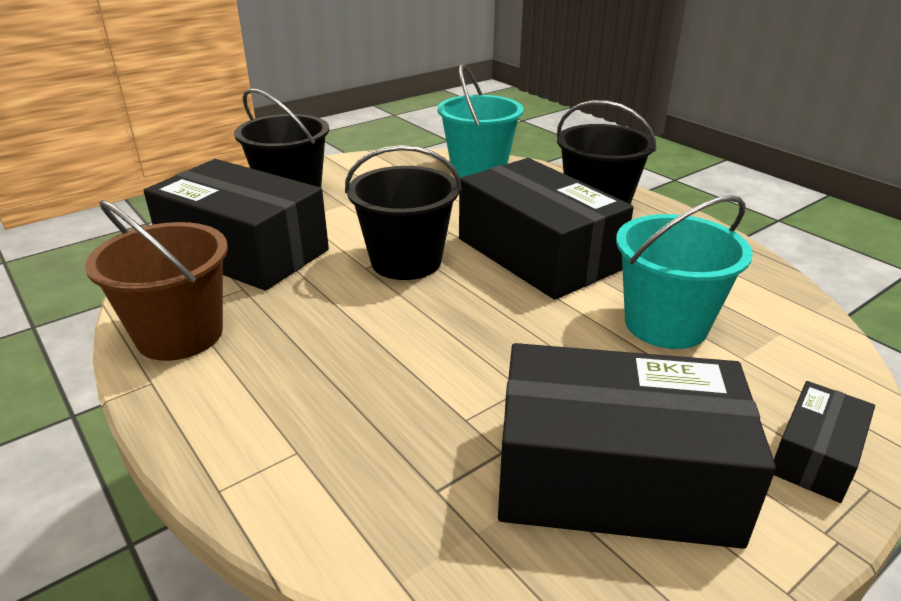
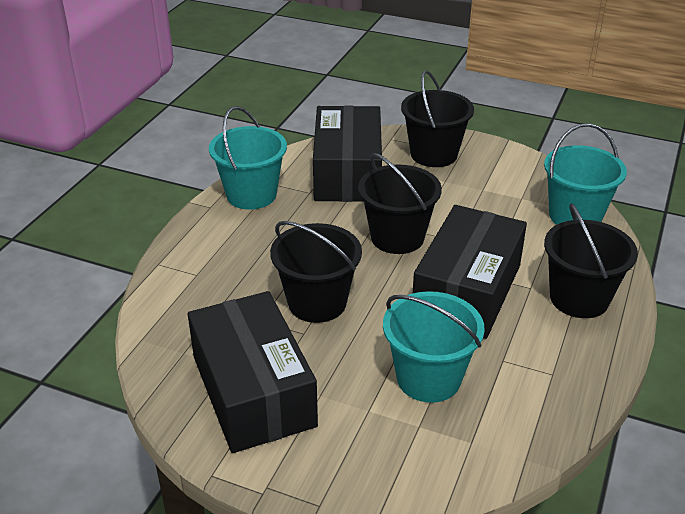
camera: 60 degrees right, 5 degrees up
(180, 335) = (251, 195): brown bucket -> turquoise bucket
(471, 357) = (317, 303): none -> black bucket
(815, 456) = (333, 476): black box -> none

